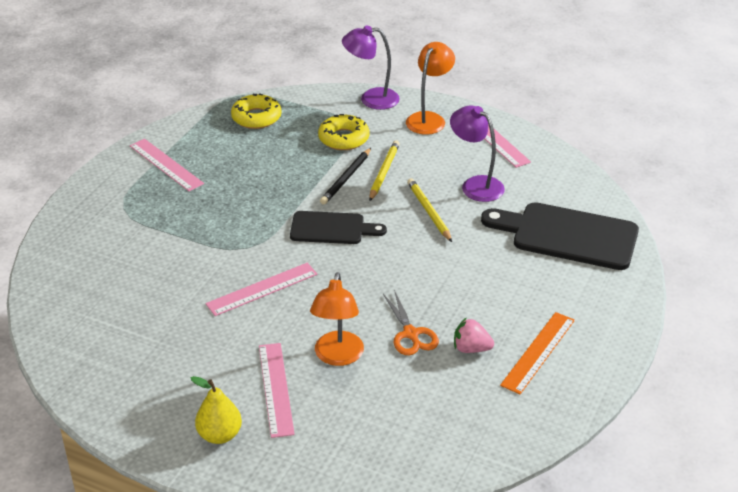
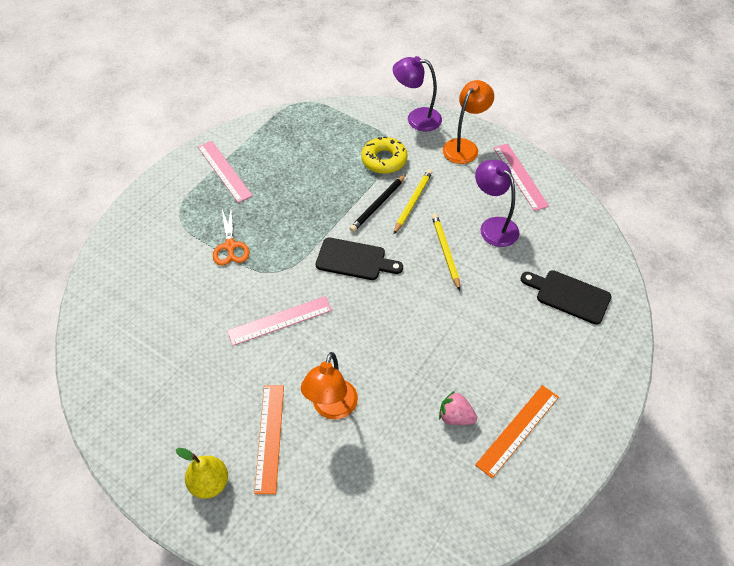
camera: 10 degrees right, 15 degrees up
(256, 117) = (312, 128): yellow donut -> none
(276, 389) = (270, 437): pink ruler -> orange ruler
(410, 334) = (403, 391): orange scissors -> orange scissors (230, 246)
(567, 235) = (569, 295): black cutting board -> black cutting board, size x0.62

